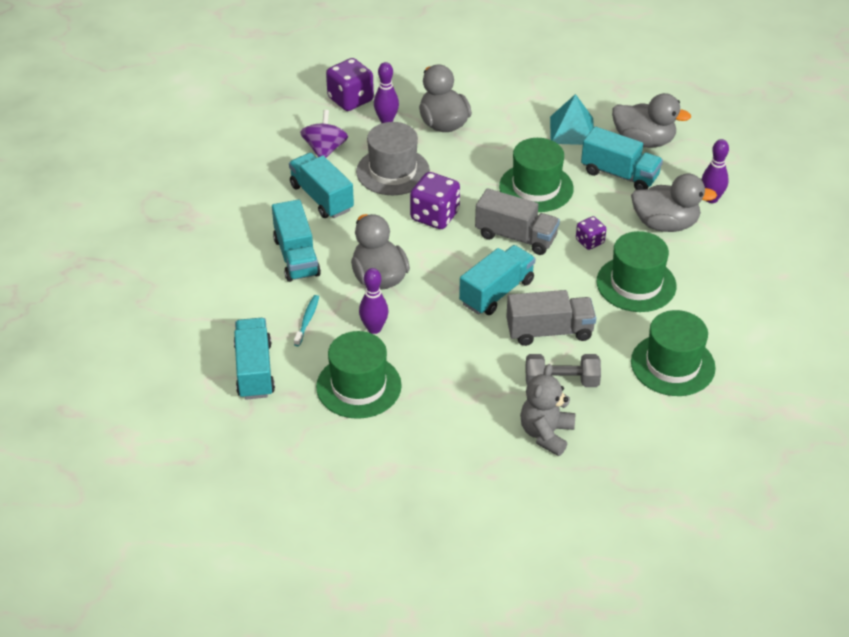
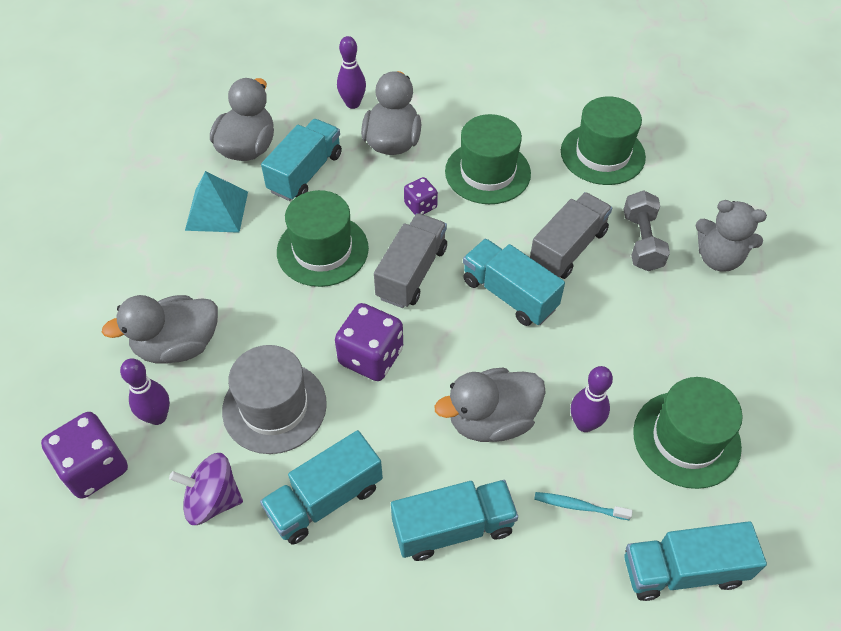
camera: 90 degrees left, 10 degrees up
(549, 331) = (568, 248): grey truck -> grey truck turned 45 degrees clockwise

